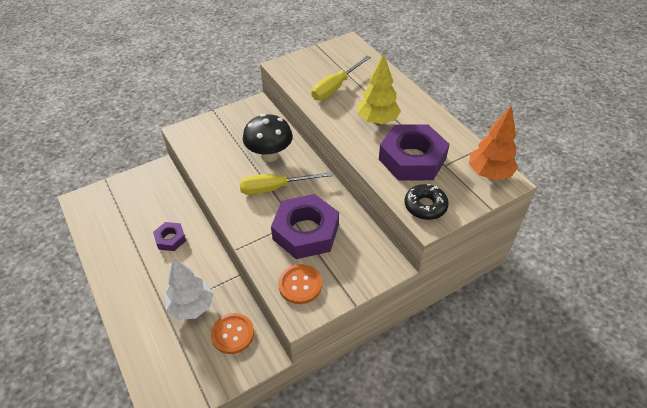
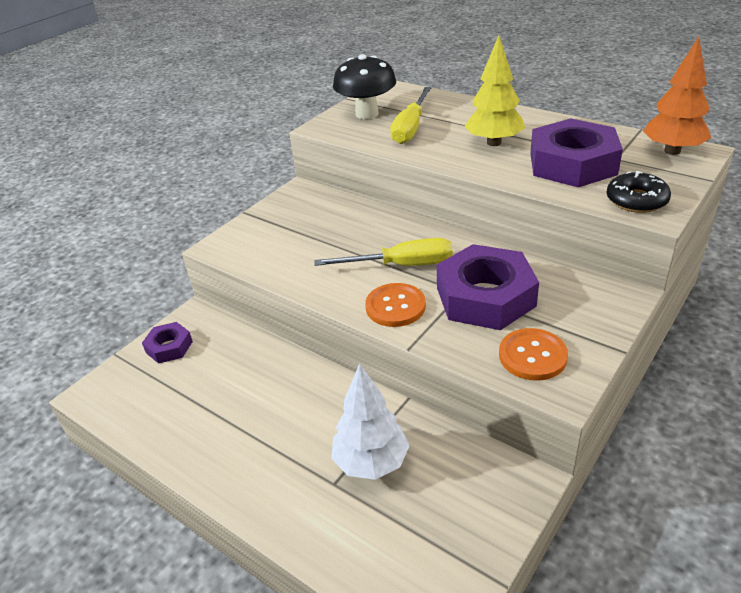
camera: 20 degrees left, 10 degrees down
(170, 239) = (274, 391): purple nut -> purple nut (169, 347)
(232, 334) = (459, 472): orange button -> orange button (395, 306)
(269, 155) = (363, 234): black mushroom -> black mushroom (367, 114)
(275, 188) = (401, 265): yellow screwdriver -> yellow screwdriver turned 150 degrees counterclockwise

